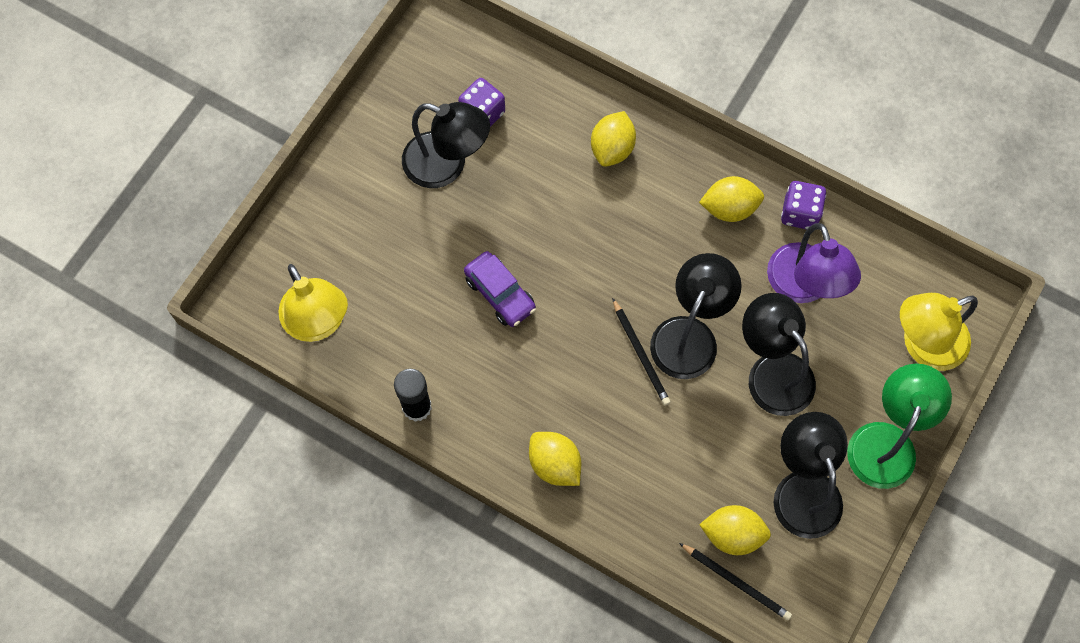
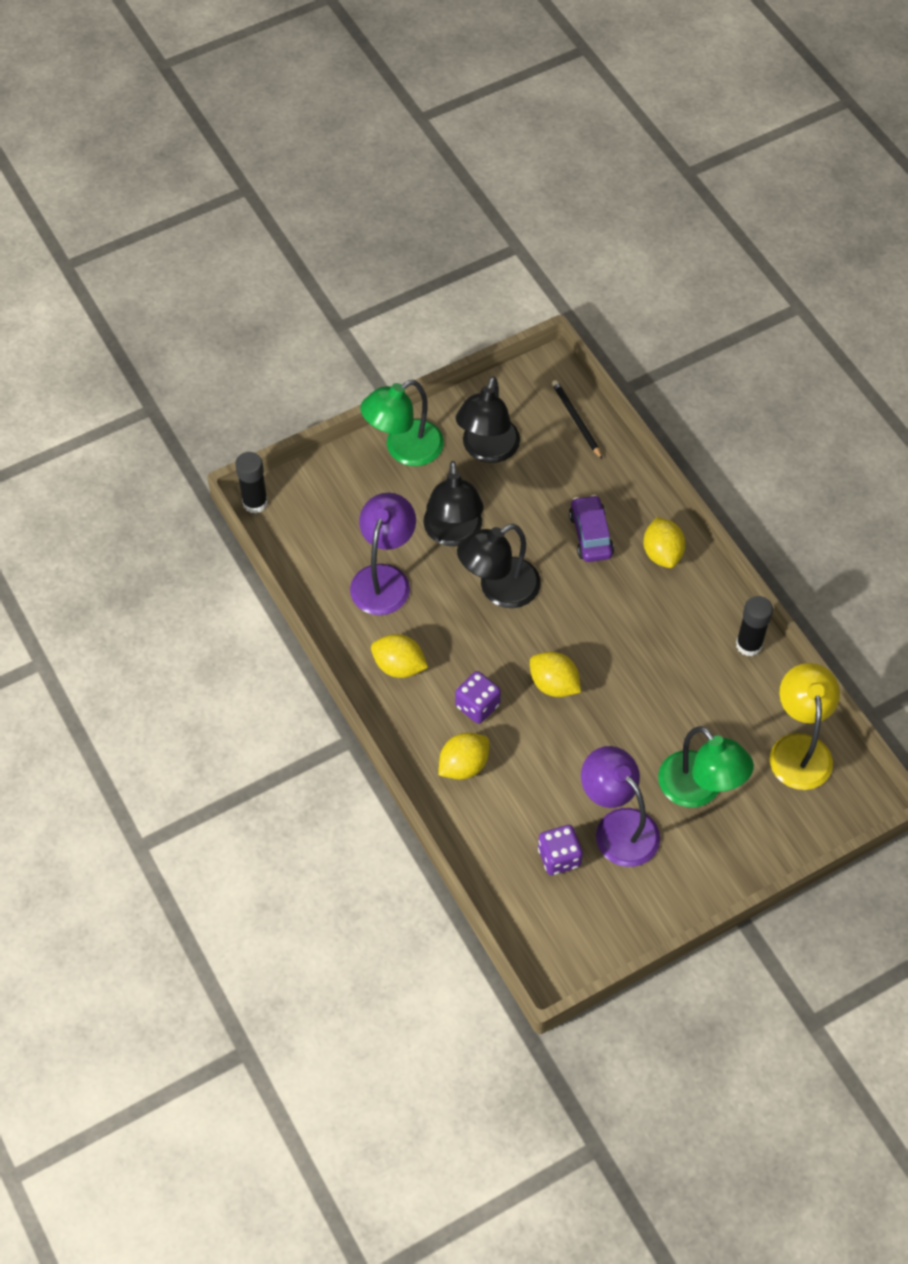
camera: 150 degrees left, 10 degrees down
(392, 235) = (699, 790): none -> green lamp
(447, 165) = (618, 827): black lamp -> purple lamp
(500, 294) = (633, 696): purple car -> purple car (590, 535)
(641, 354) = (546, 595): black pencil -> none
(732, 534) = (559, 448): yellow lemon -> yellow lemon (554, 684)
(800, 213) = (344, 633): purple dice -> purple dice (477, 705)
(923, 345) = (326, 495): yellow lamp -> none
(982, 299) = (255, 502): none -> black glue stick

